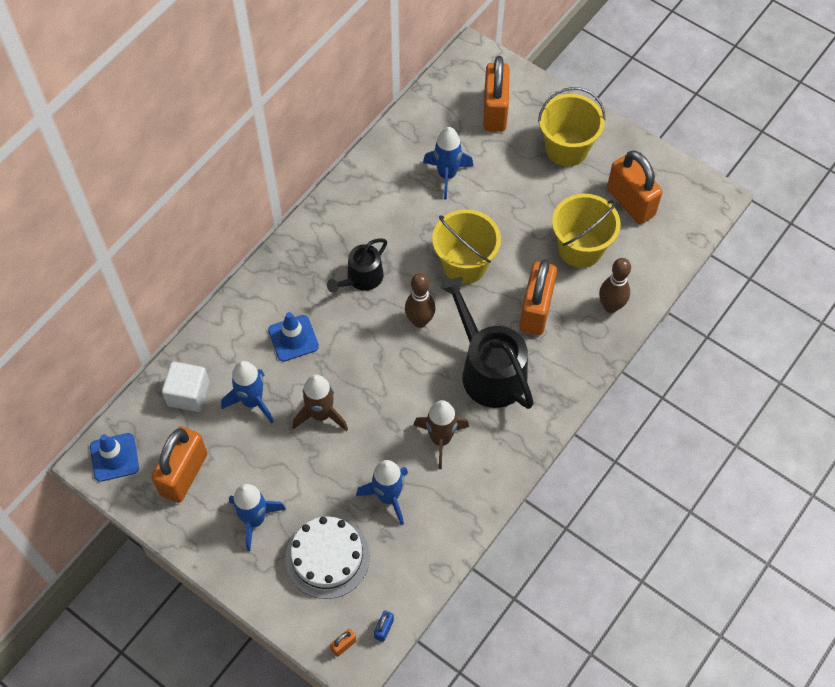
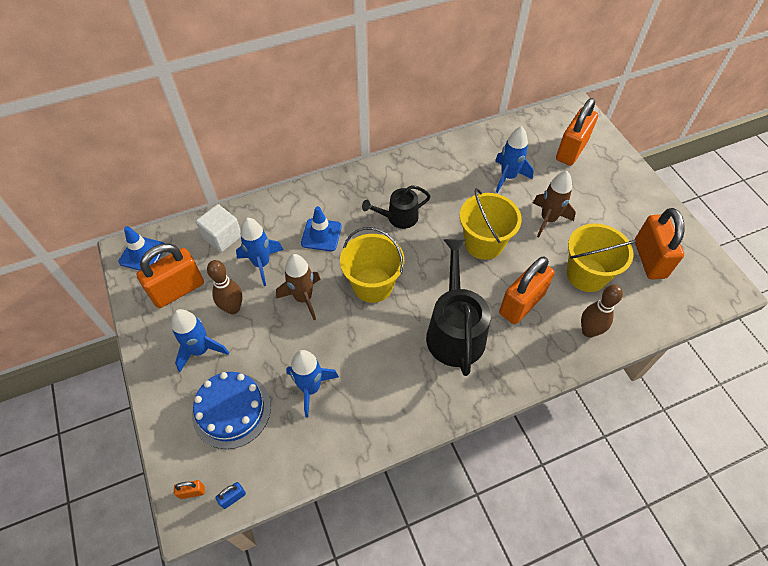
camera: 30 degrees right, 5 degrees down
(327, 557) = (231, 410): white cake -> blue cake
(420, 321) = (423, 267): brown bowling pin -> brown bowling pin (233, 308)
(440, 439) = (382, 365): brown rocket -> brown rocket (548, 219)
(566, 149) = (615, 198): yellow bucket -> yellow bucket (372, 285)

